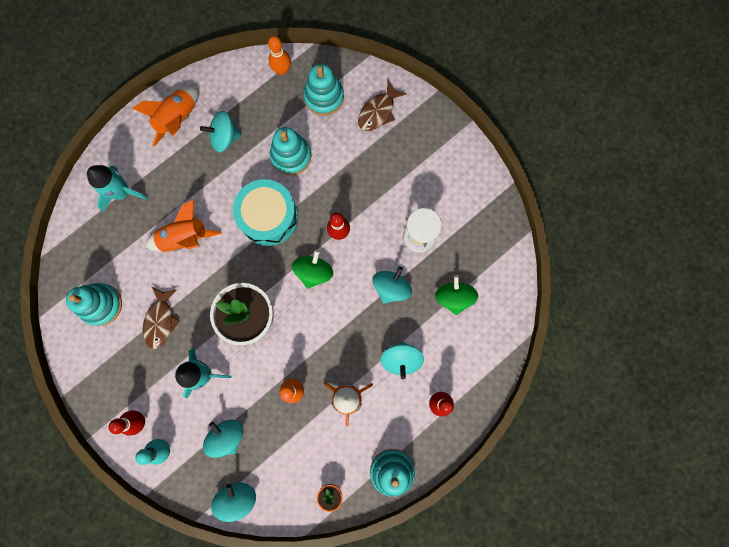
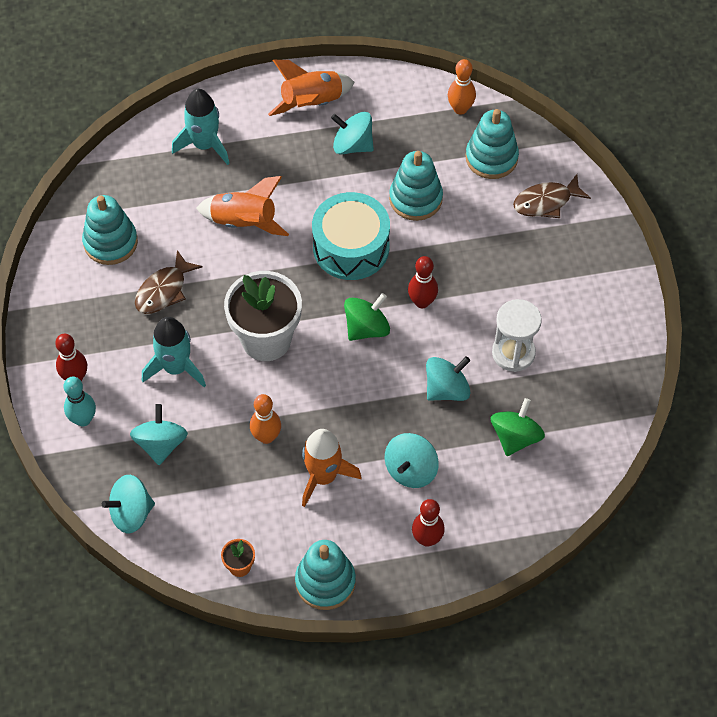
camera: 30 degrees right, 20 degrees down
(237, 497) = (131, 513): turquoise spinning top -> turquoise spinning top turned 135 degrees counterclockwise

